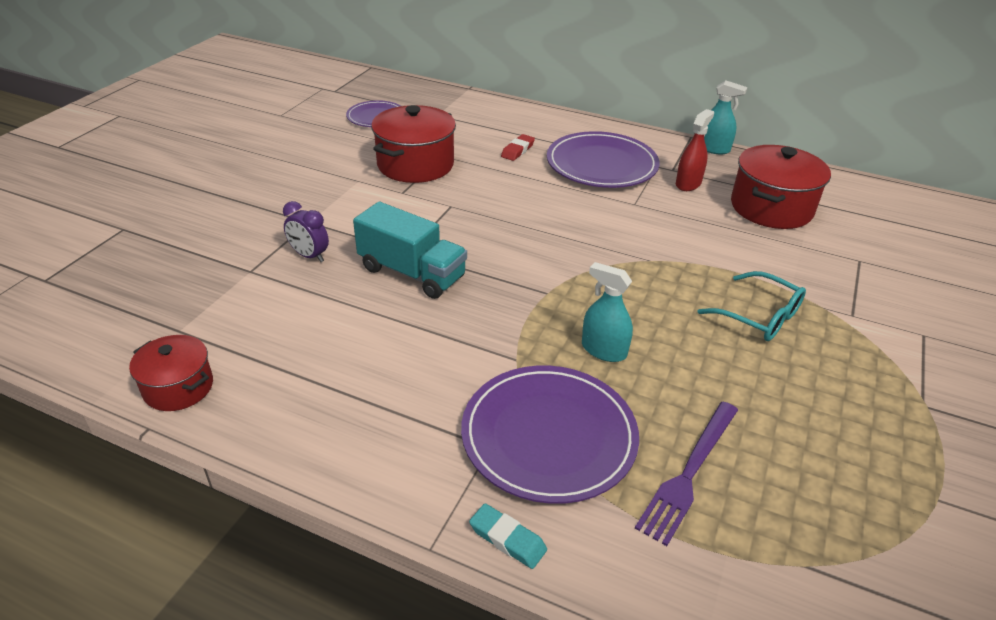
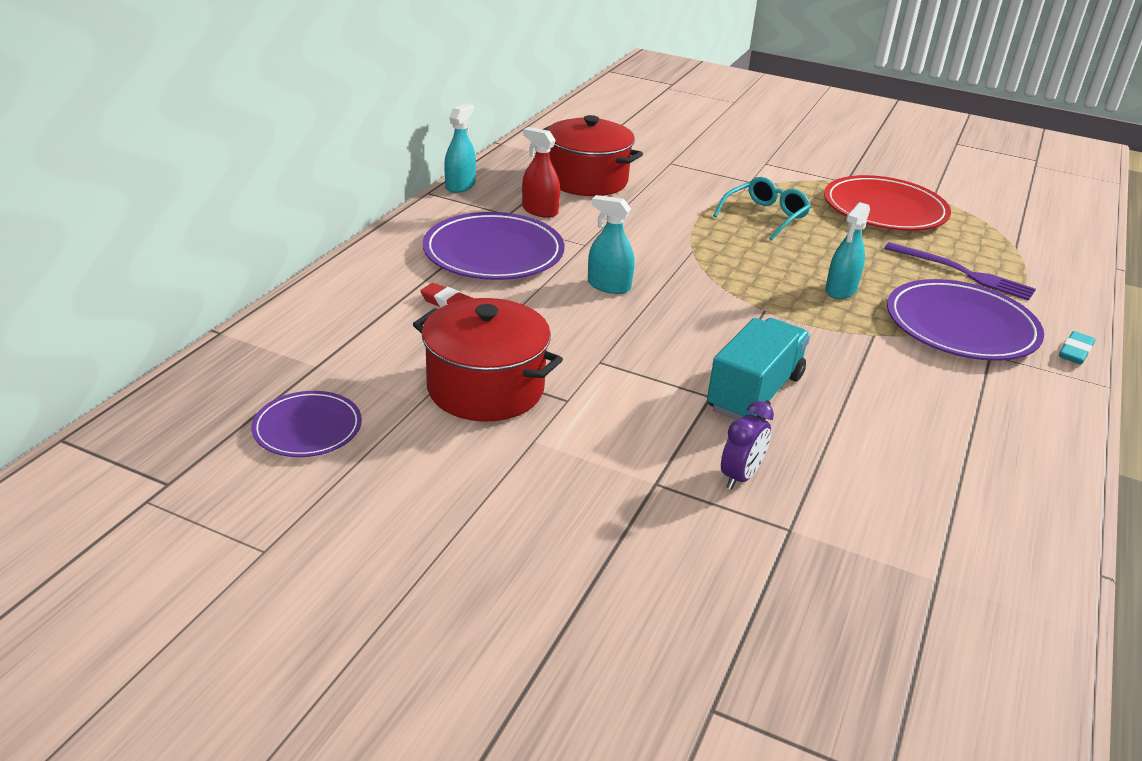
camera: 90 degrees left, 5 degrees down
(178, 387) = (1030, 561): red pot -> none
(565, 213) = (609, 286): none -> turquoise spray bottle
(852, 430) = (884, 209): none -> red plate

